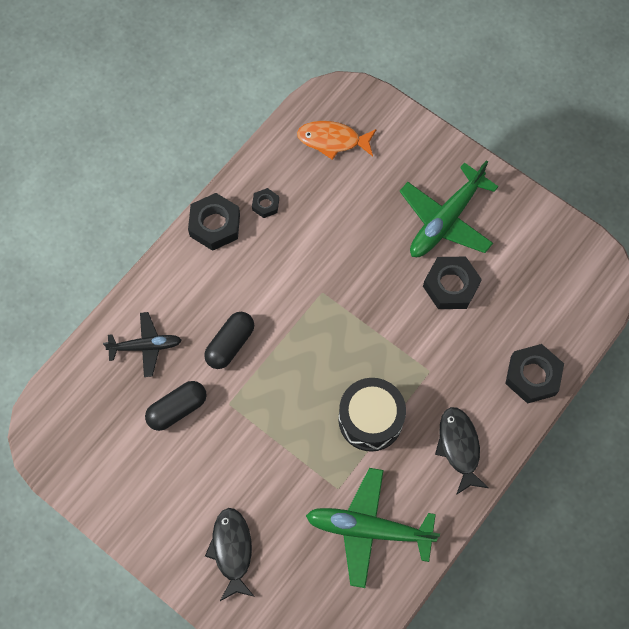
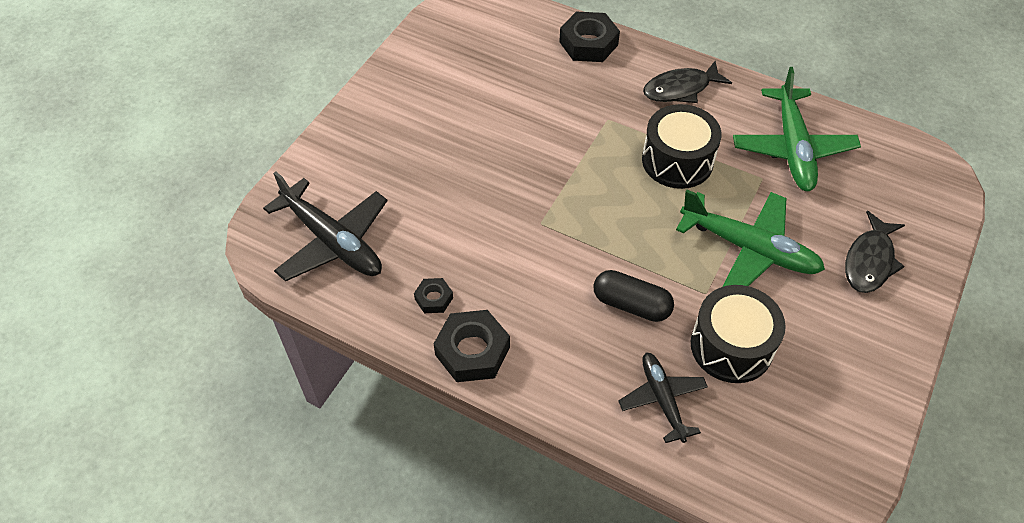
camera: 100 degrees left, 15 degrees down
(177, 409) = (731, 346): black capsule -> black drum
(232, 550) = (869, 261): black fish -> black fish turned 45 degrees counterclockwise
(332, 140) = (332, 241): orange fish -> black plane
(446, 220) = (426, 124): green plane -> green plane (748, 248)
(451, 286) = (505, 112): black nut -> none

